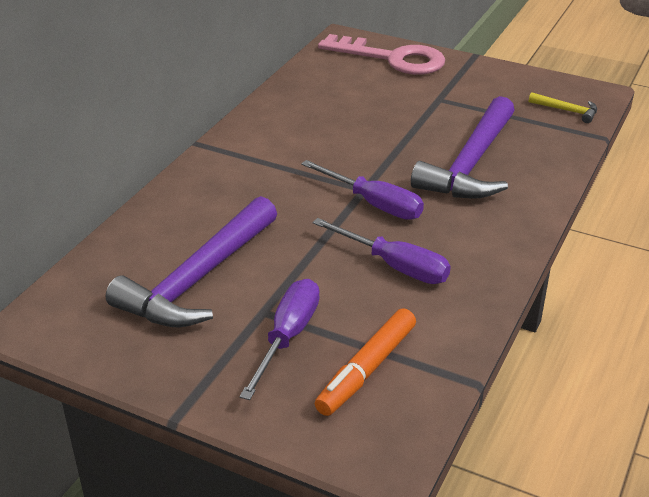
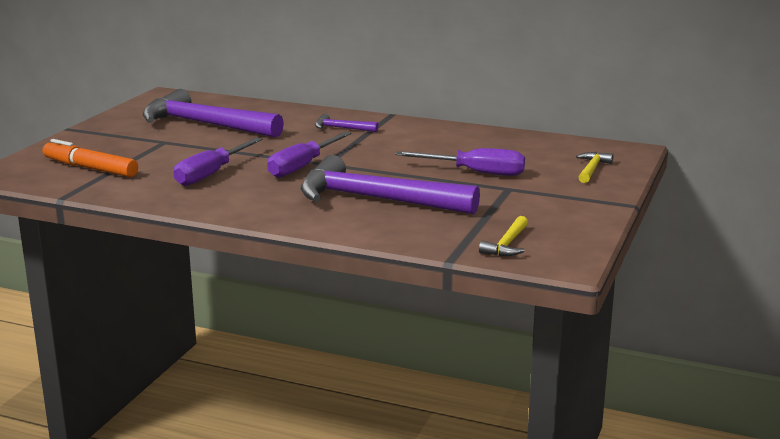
camera: 85 degrees right, 15 degrees down
(243, 177) = (341, 128): none -> purple hammer
(287, 337) = (133, 148): purple screwdriver -> purple screwdriver (475, 172)
(392, 59) = (592, 169): pink key -> yellow hammer

